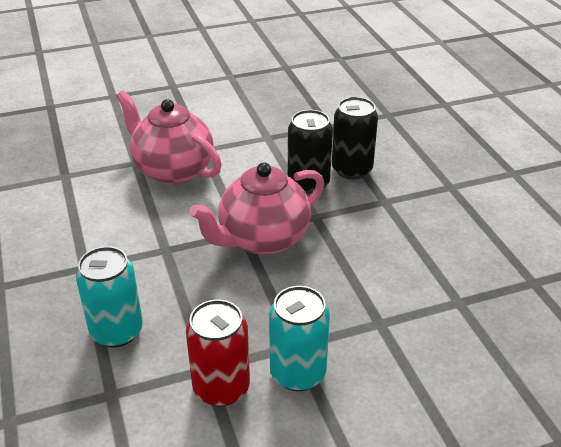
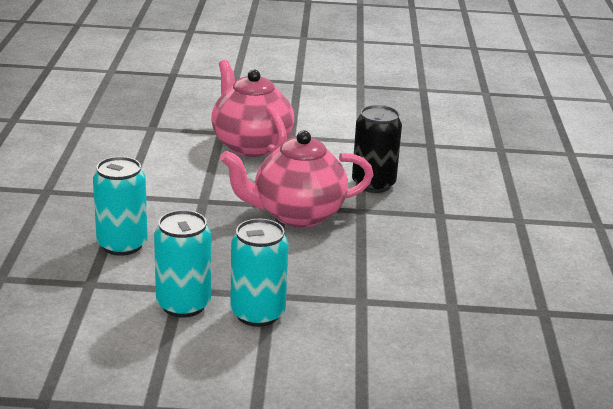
camera: 20 degrees right, 10 degrees down
(221, 388) = (183, 305): red can -> turquoise can
(352, 169) = (426, 183): black can -> none

